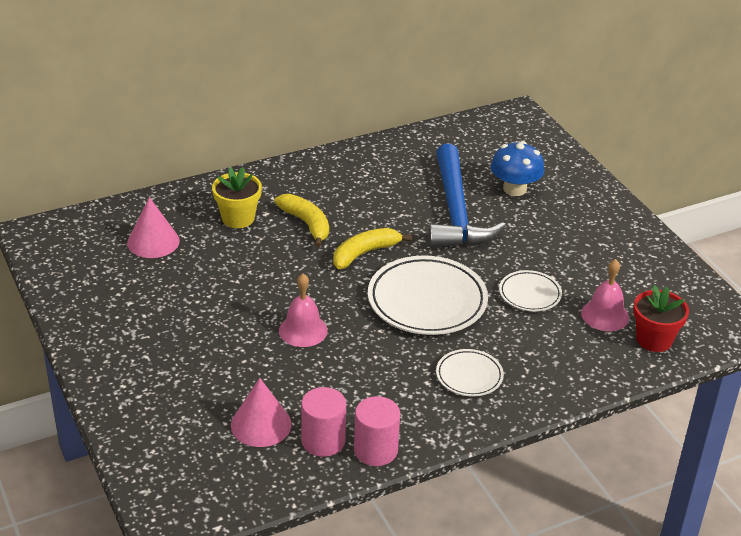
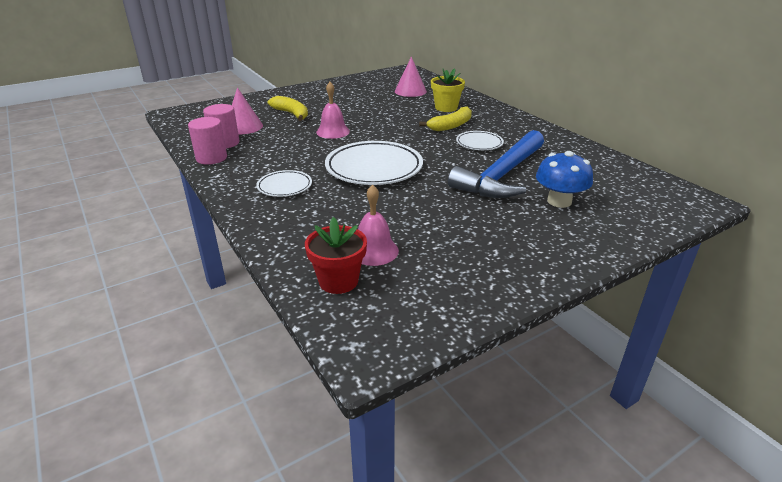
camera: 85 degrees right, 5 degrees down
(365, 253) = (425, 145): yellow banana -> yellow banana (291, 114)
(455, 212) = (501, 175): blue hammer -> blue hammer turned 45 degrees counterclockwise
(530, 294) = (395, 210): white plate -> white plate (479, 143)

